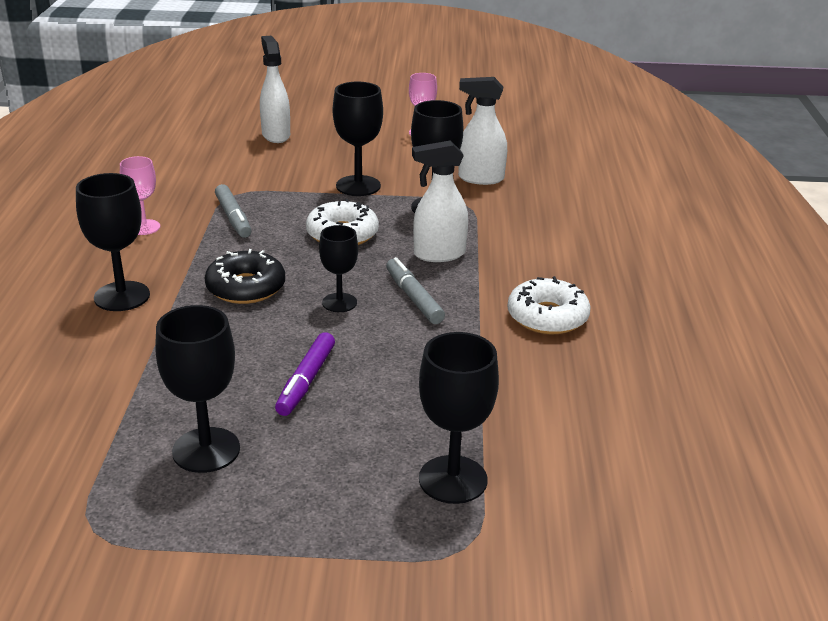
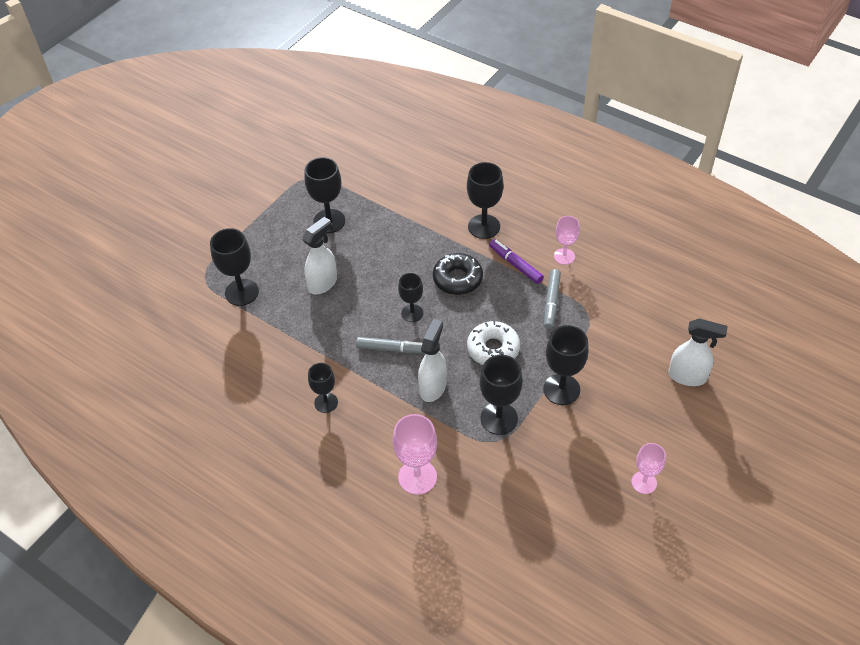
camera: 125 degrees right, 20 degrees up
(233, 218) = (551, 302): grey marker -> grey marker turned 90 degrees counterclockwise
(306, 381) = (351, 271): purple marker -> purple marker (515, 265)
(480, 178) = (529, 475): white spray bottle -> white spray bottle (323, 283)
(547, 317) = (326, 402): white donut -> black goblet
(560, 230) = (417, 477): none -> pink goblet

